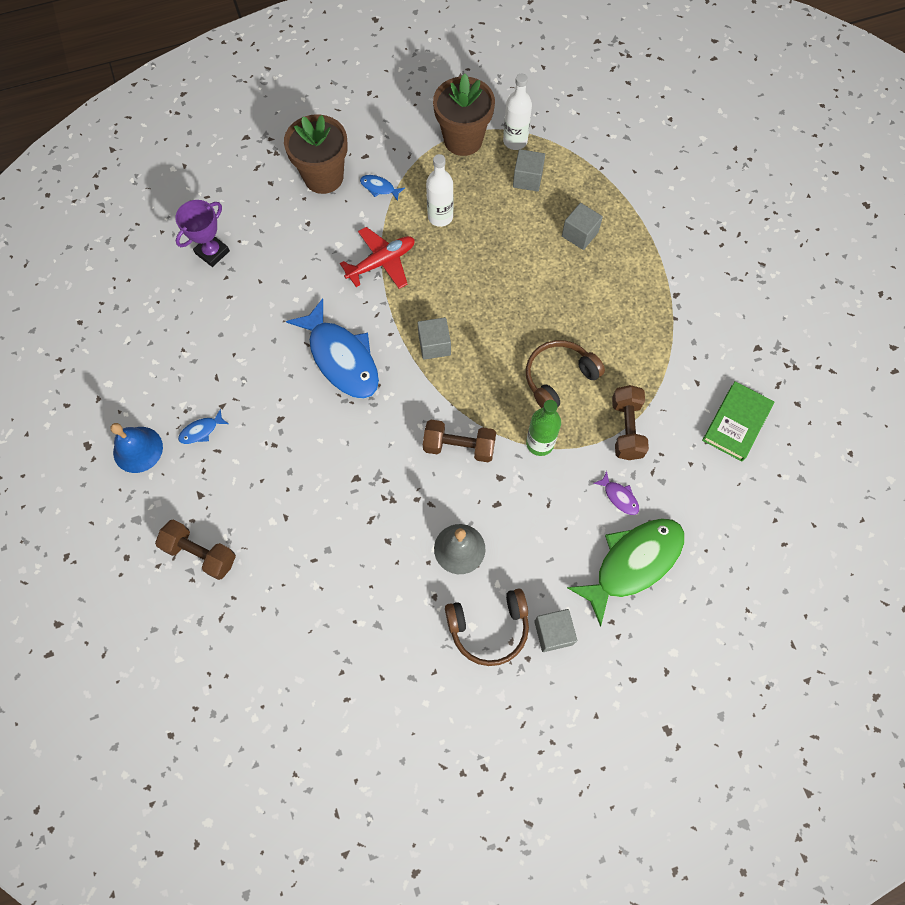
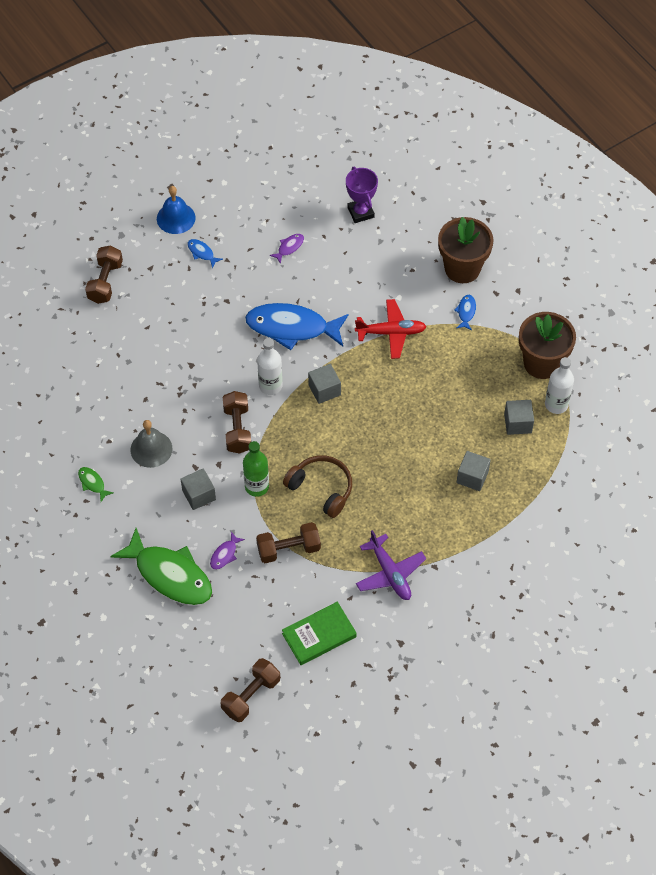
camera: 75 degrees right, 10 degrees down
(212, 252) = (361, 212): purple trophy -> purple trophy turned 45 degrees clockwise
(231, 335) = (289, 247): none -> purple fish
(341, 358) = (292, 327): blue fish -> blue fish turned 60 degrees clockwise
(381, 262) = (391, 332): red plane -> red plane turned 45 degrees counterclockwise
(440, 217) = (452, 364): white bottle -> white bottle (270, 386)
(489, 628) = (93, 483): brown headphones -> green fish
(553, 633) = (99, 528): grey cube -> grey cube (199, 495)
(676, 337) = (390, 573): none -> purple plane
(736, 423) = (319, 635): green book -> green book turned 45 degrees counterclockwise
(798, 509) = (251, 696): none -> brown dumbbell

